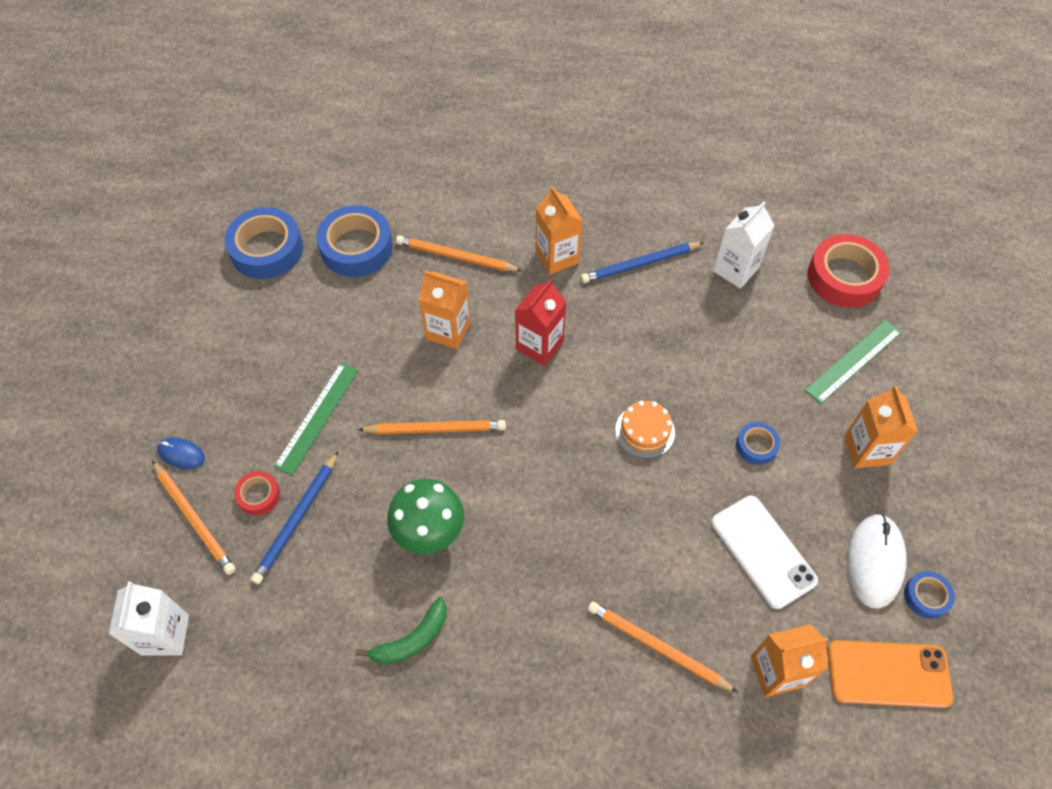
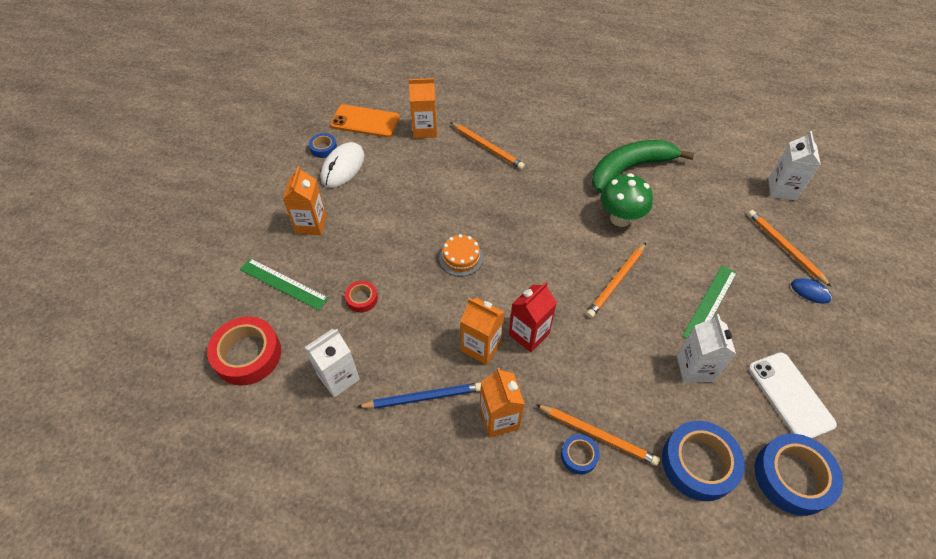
camera: 170 degrees left, 5 degrees down
(258, 495) = (743, 256): red tape -> red tape (362, 299)
(297, 519) = (712, 238): blue pencil -> none
(348, 336) = (694, 368): none -> white carton
(412, 639) = (630, 168): green banana -> green banana, size x1.88
(435, 429) = (616, 282): orange pencil -> orange pencil turned 60 degrees counterclockwise
(448, 331) = (606, 359): orange carton -> orange carton (481, 346)
(756, 446) = (385, 237): blue tape -> blue tape (579, 456)
(763, 551) = (408, 180): white phone -> white phone (790, 396)
(853, 361) = (283, 283): green ruler -> green ruler turned 60 degrees clockwise

